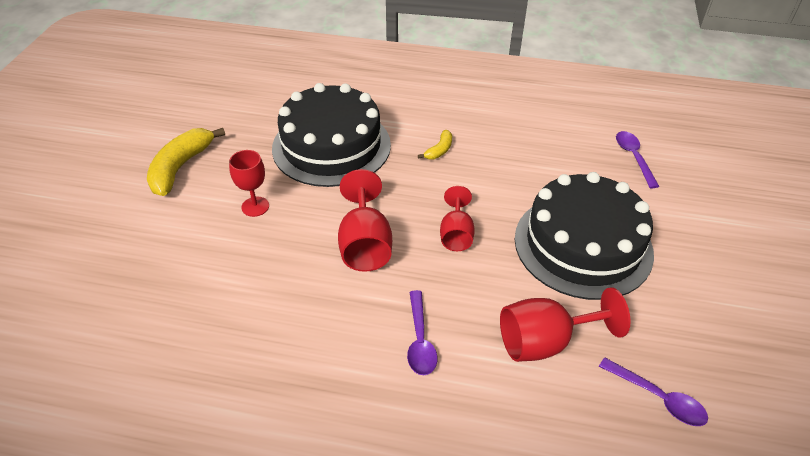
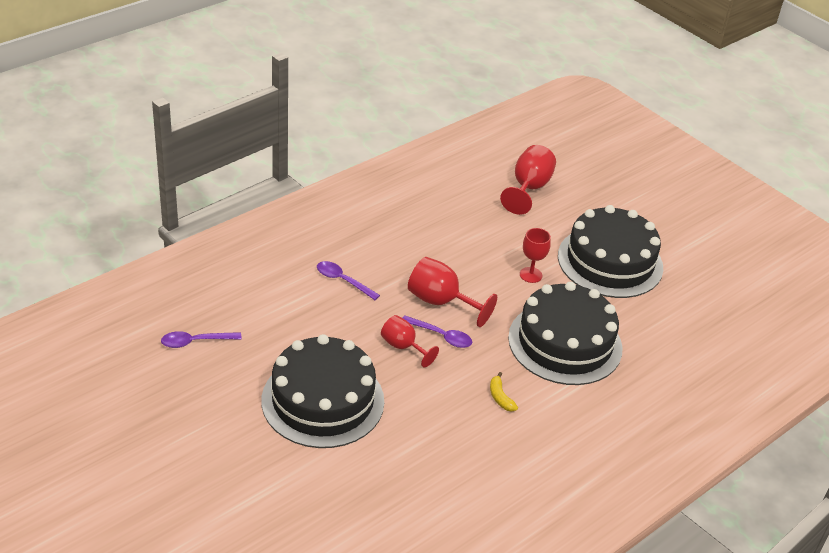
camera: 125 degrees right, 5 degrees down
(180, 167) = (610, 261): yellow banana -> black cake
(545, 342) = (281, 326): red goblet -> red goblet (529, 188)
(633, 157) = (367, 510): purple spoon -> purple spoon (441, 336)

